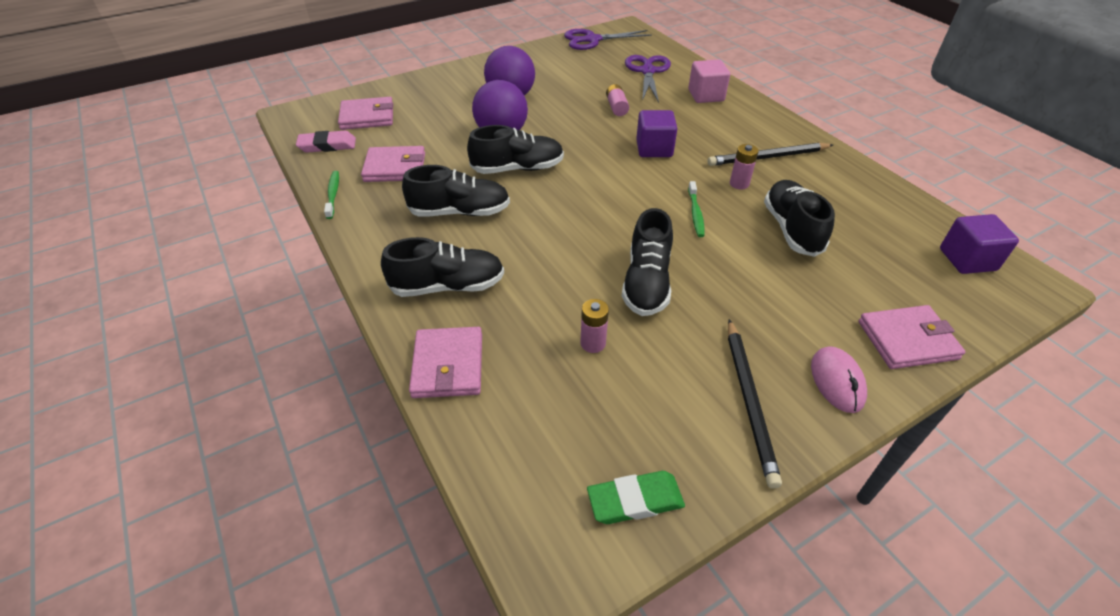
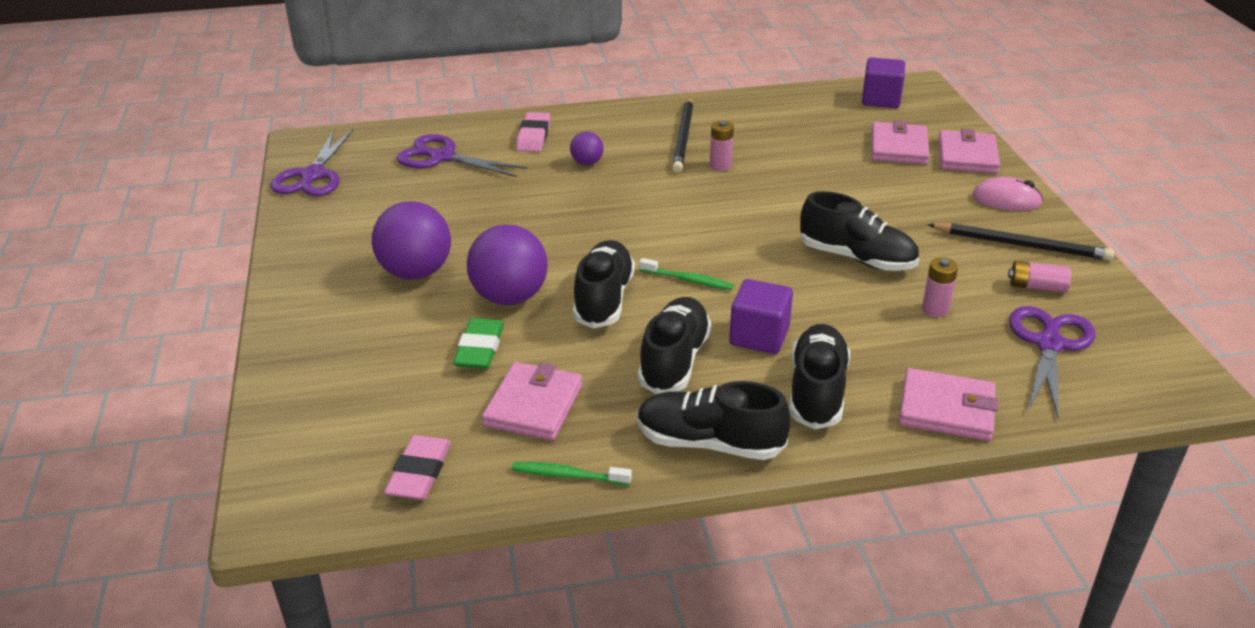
camera: 70 degrees left, 10 degrees down
(367, 117) = (359, 419): pink wallet -> pink wallet (898, 147)
(575, 435) = (1049, 344): none -> purple scissors
(616, 107) = (512, 199): pink battery -> pink battery (1036, 287)
(635, 500) = (1120, 327): green eraser -> green eraser (479, 348)
(654, 149) = (623, 196): purple cube -> purple cube (759, 336)
(688, 124) = (587, 163): none -> purple ball
(695, 213) = (758, 203): green toothbrush -> green toothbrush (688, 280)
(706, 95) = (534, 136): pink cube -> pink eraser
(791, 229) = (807, 160): black shoe -> black shoe (709, 443)

